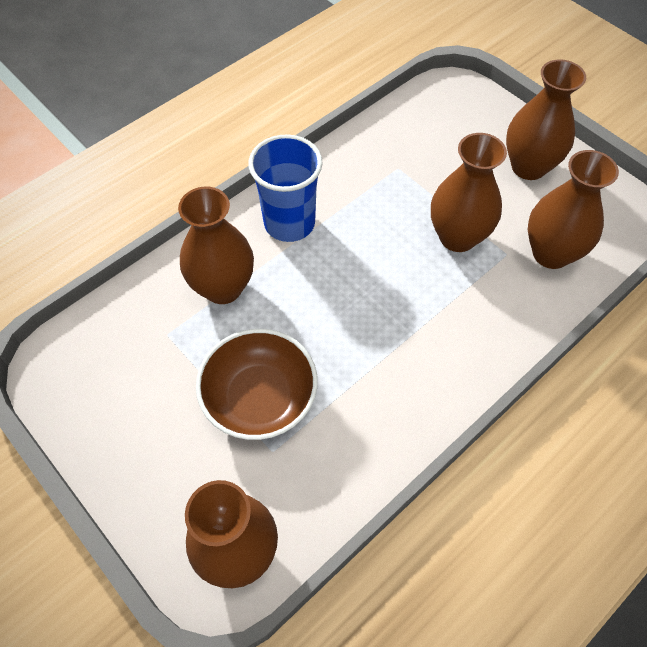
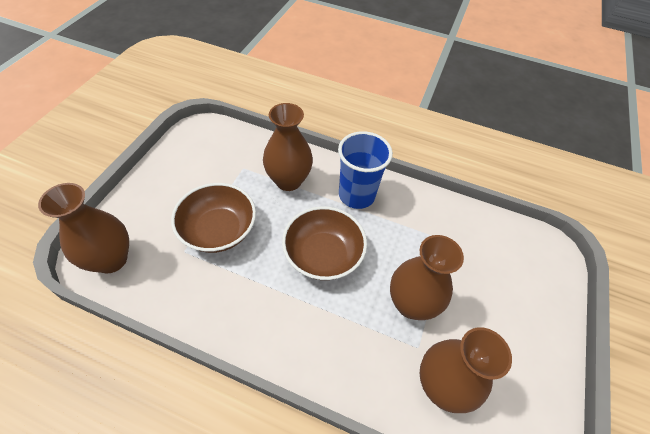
camera: 60 degrees right, 5 degrees down
(357, 293) = (323, 255): none -> brown bowl
(528, 167) = (519, 336): brown vase -> none

